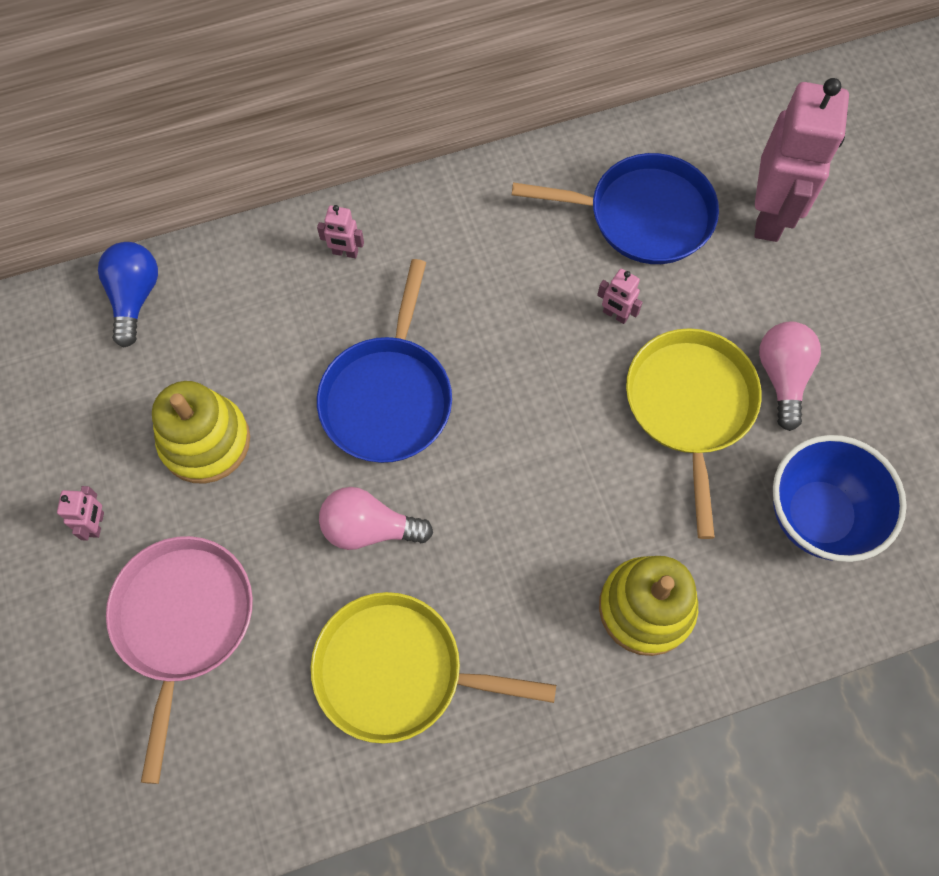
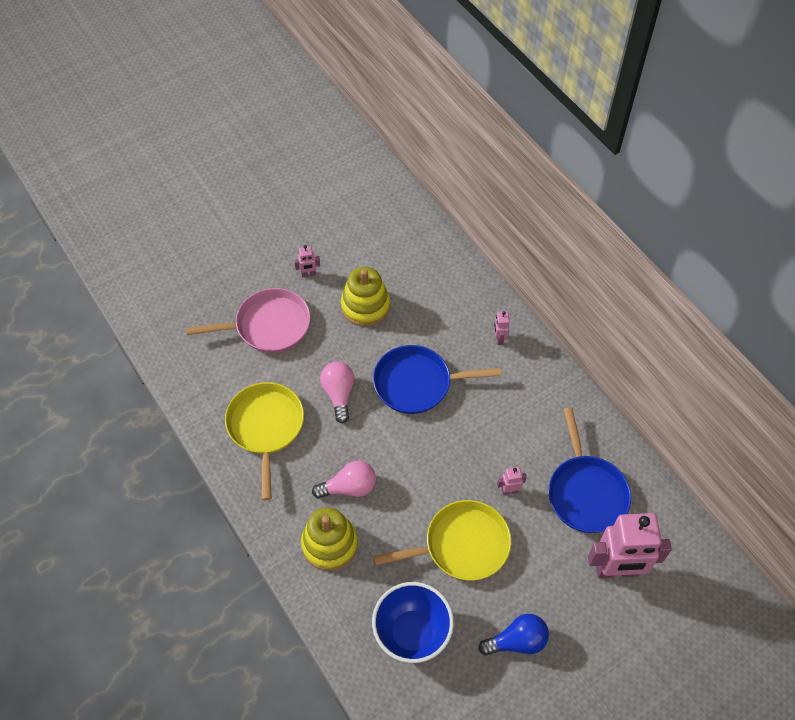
camera: 75 degrees right, 10 degrees down
(135, 297) = (436, 250): blue light bulb -> blue light bulb (517, 641)
(615, 315) = (509, 490): pink robot -> pink robot turned 60 degrees clockwise
(782, 377) = (500, 597): pink light bulb -> pink light bulb (349, 487)

